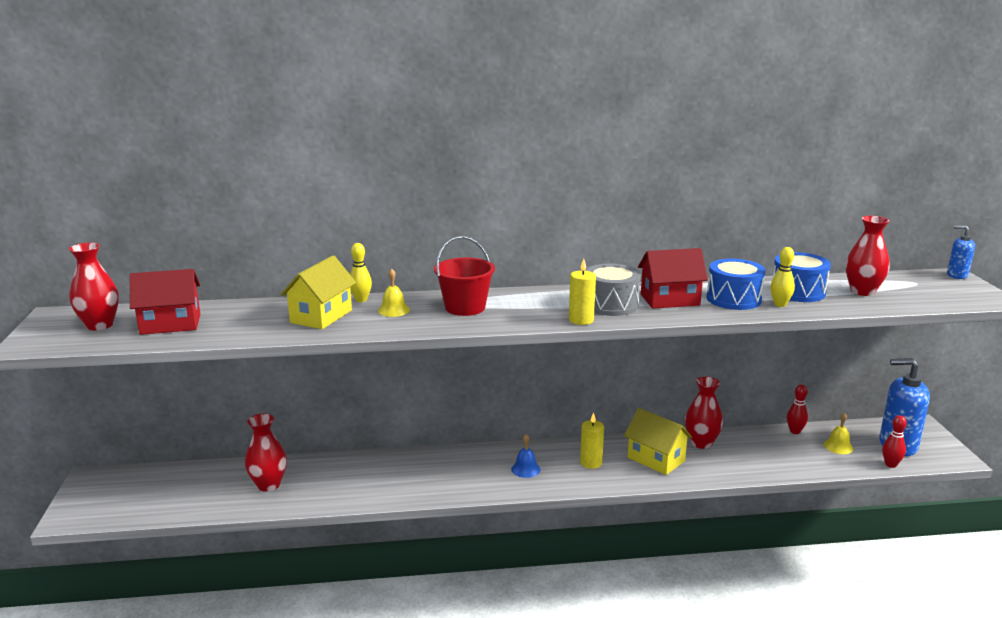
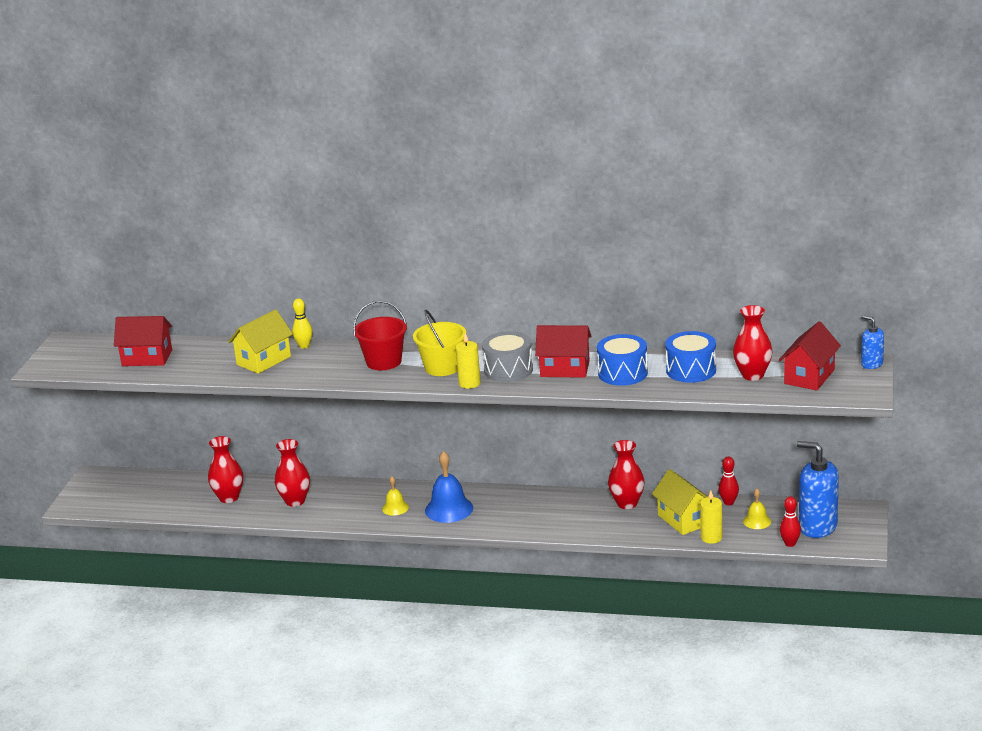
camera: 20 degrees right, 5 degrees up
(100, 325) = (95, 354): red vase -> red vase (295, 501)
(393, 310) = (324, 359): yellow bell -> yellow bell (395, 508)
(525, 469) = (449, 509): blue bell -> blue bell, size x1.80
(536, 308) = (442, 367): none -> yellow bucket
(591, 463) = (510, 510): yellow candle -> yellow candle (711, 538)
(656, 459) = (572, 513): yellow house -> yellow house (683, 520)
(780, 304) = (658, 383): yellow bowling pin -> none
(917, 289) = (809, 377): none -> red house

